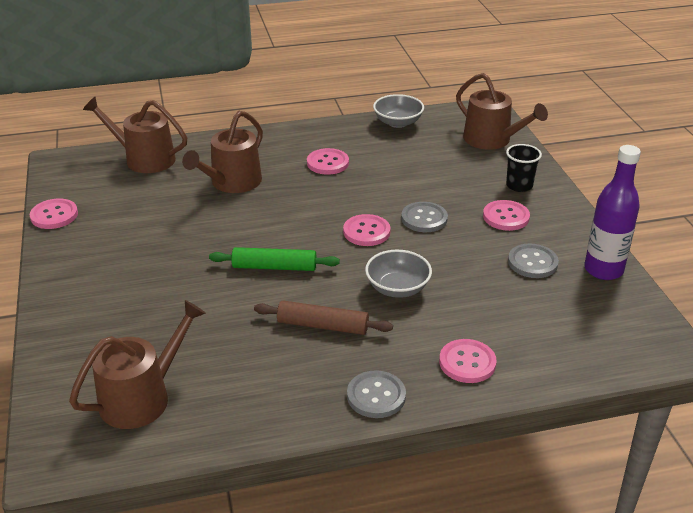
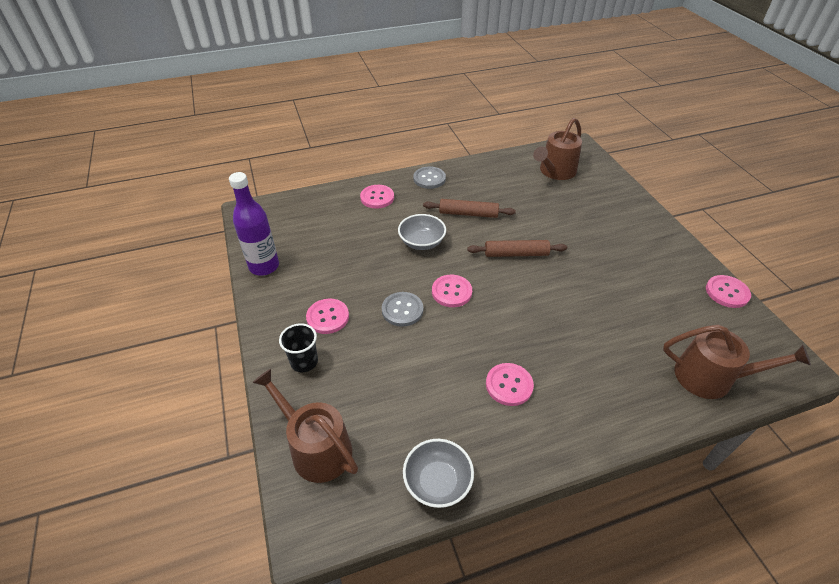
camera: 175 degrees right, 10 degrees up
(232, 183) = (596, 345): brown watering can -> none
(274, 267) = (516, 254): green rolling pin -> brown rolling pin
(532, 262) = (317, 270): grey button -> none

